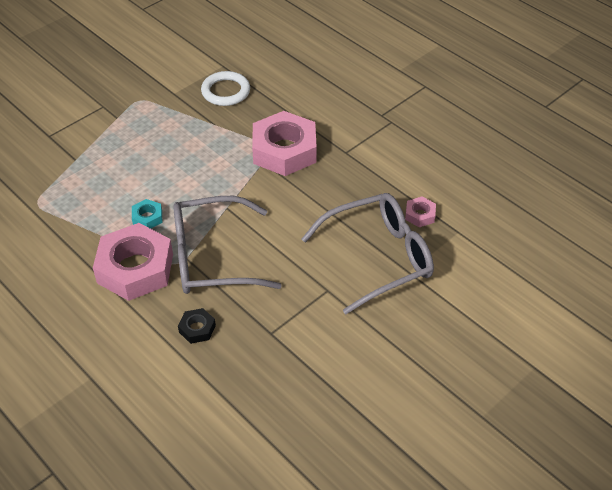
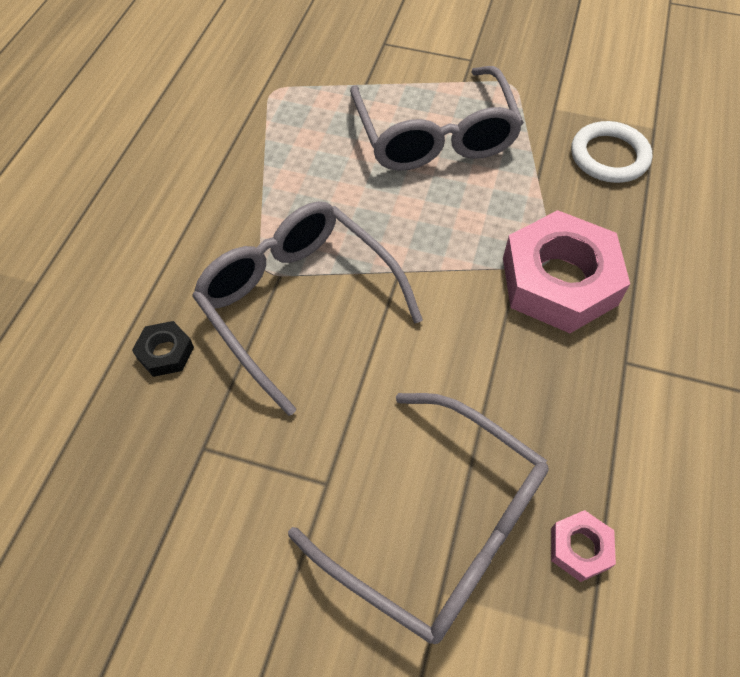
camera: 60 degrees right, 10 degrees up
(135, 268) = (229, 232): pink nut -> none
(147, 149) = (435, 136): none -> grey glasses
(147, 217) = (321, 199): turquoise nut -> none

